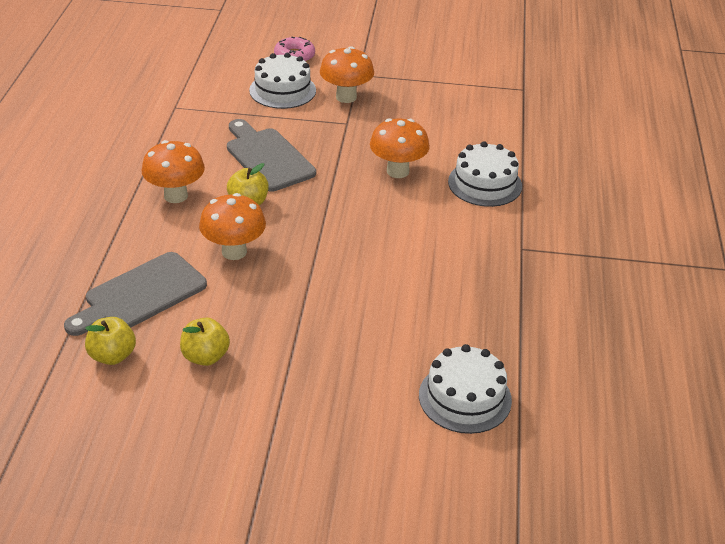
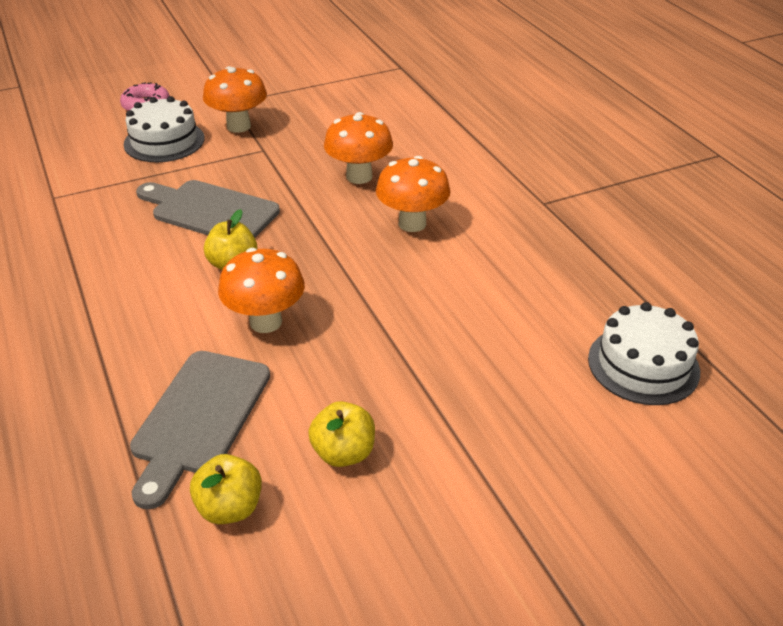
camera: 30 degrees left, 0 degrees up
(176, 196) = (140, 289): orange mushroom -> orange mushroom (412, 223)
(485, 184) = (451, 158): white cake -> none

